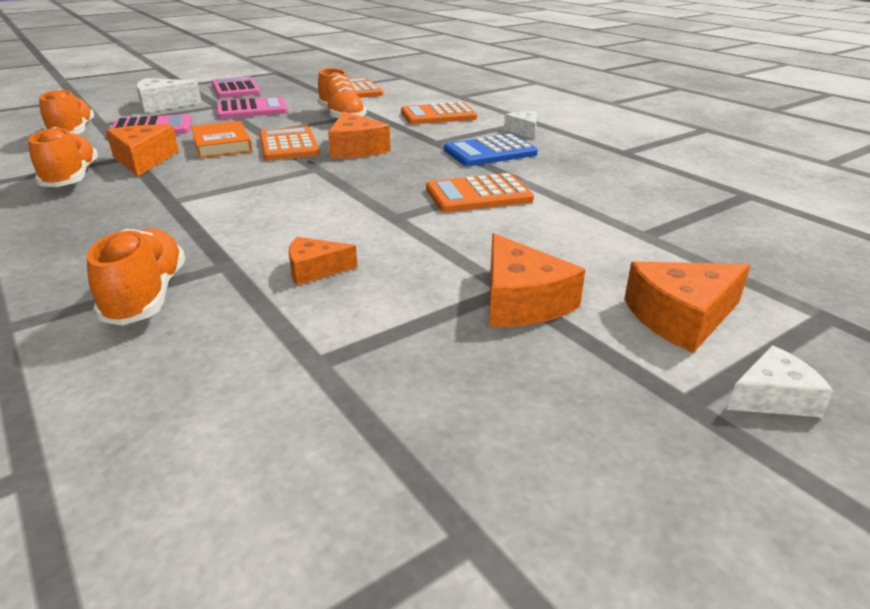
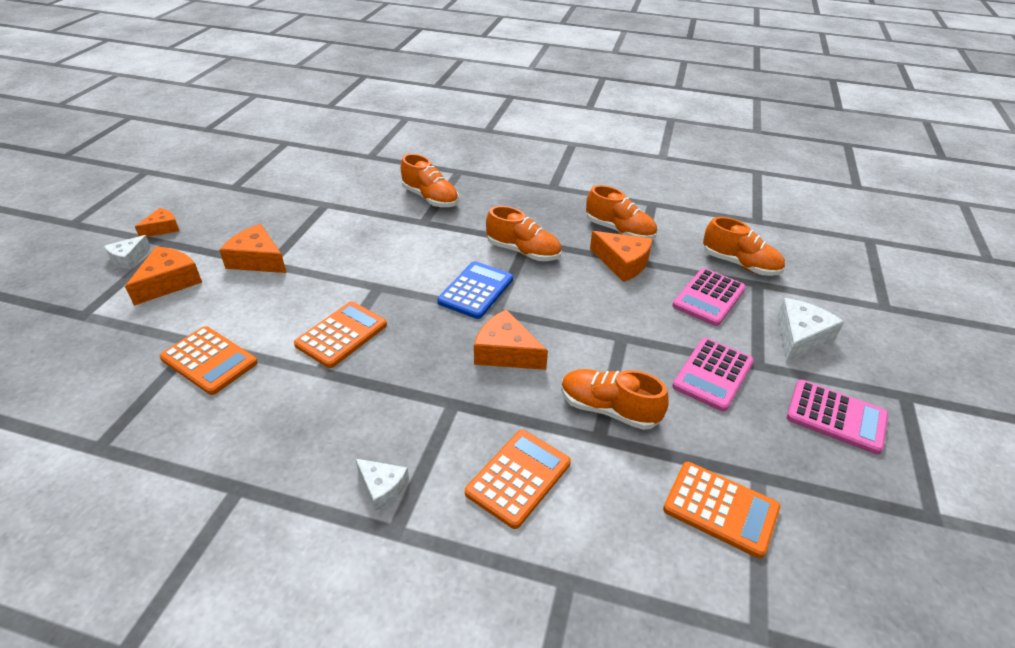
camera: 140 degrees right, 10 degrees up
(196, 195) = (523, 251): none -> orange shoe
(222, 144) = (614, 305): orange book -> none
(289, 145) = (566, 330): orange calculator -> orange calculator (209, 361)
(315, 270) = (377, 236): orange cheese -> orange cheese (162, 228)
(490, 152) = (382, 410): blue calculator -> blue calculator (476, 290)

